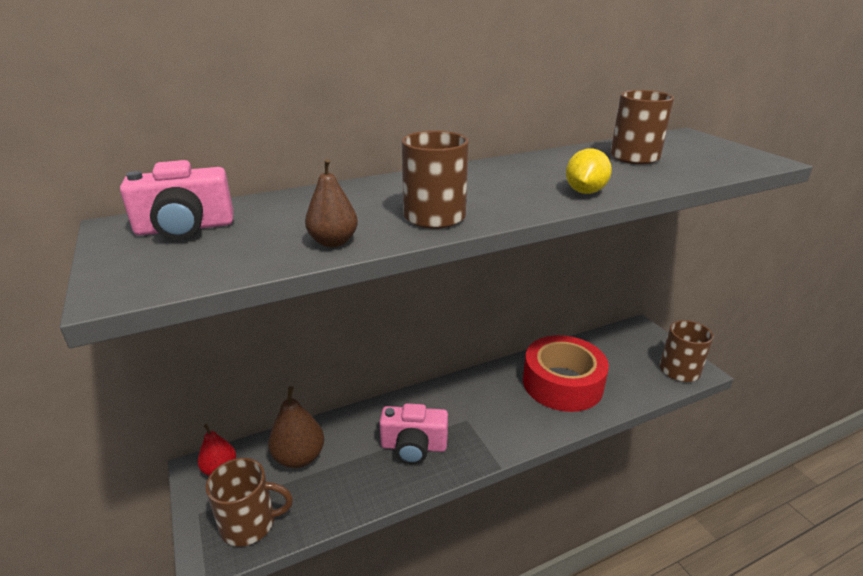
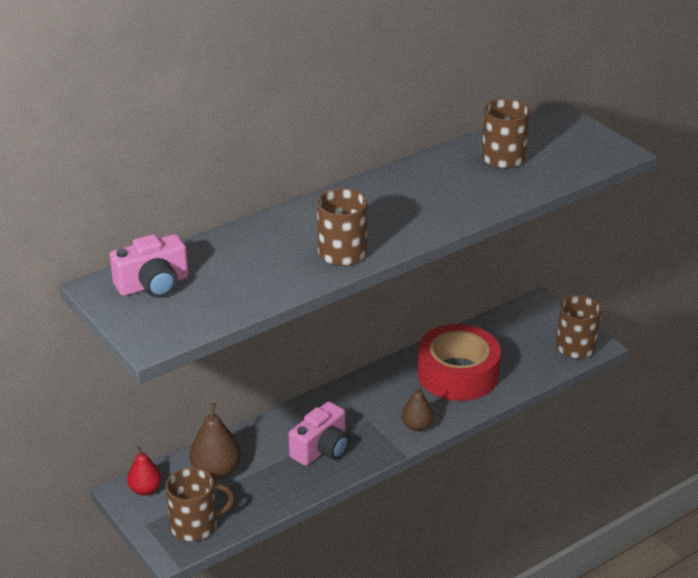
camera: 10 degrees left, 5 degrees up
(333, 242) = (275, 287): brown pear -> brown pear (417, 426)
(413, 446) = (322, 449): pink camera -> pink camera turned 45 degrees counterclockwise
(585, 192) = (458, 212): yellow lemon -> none

